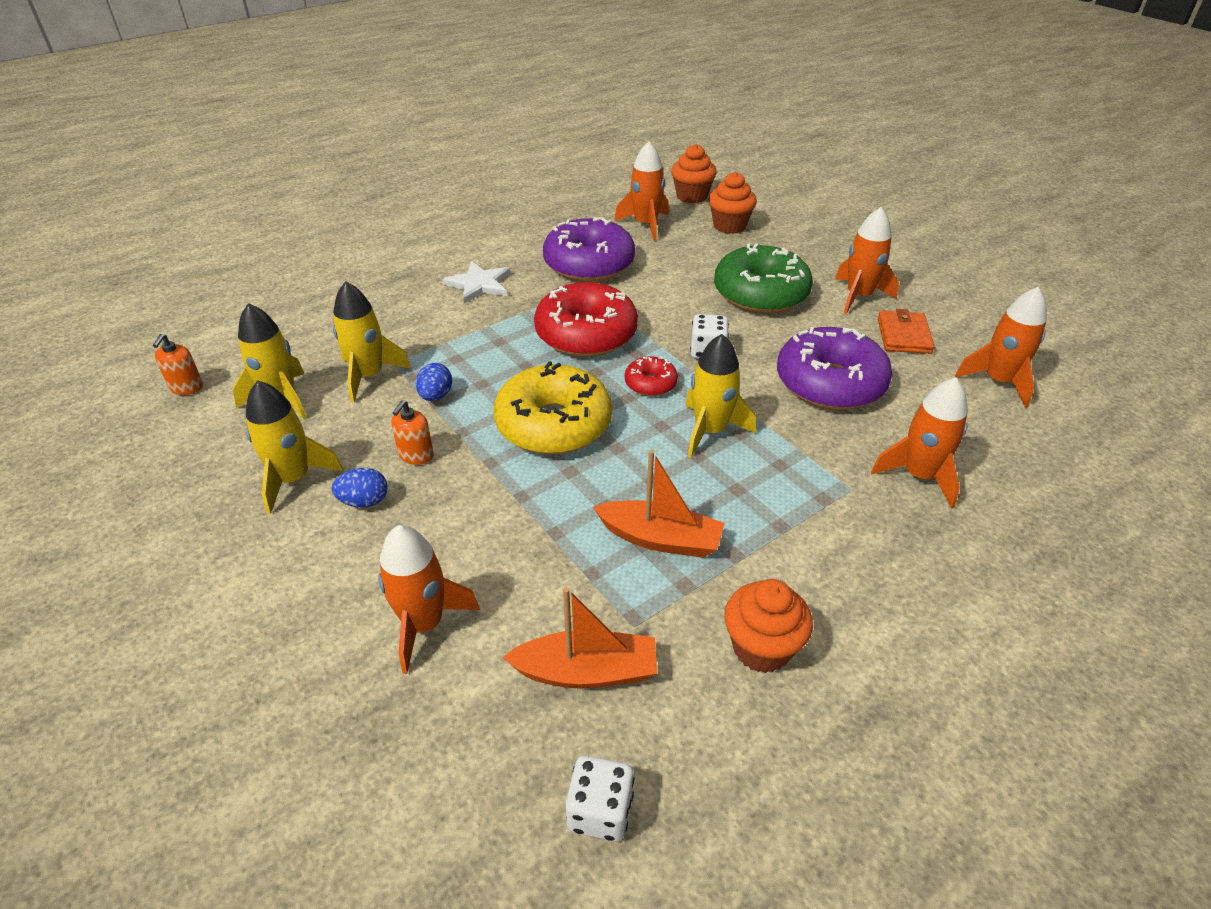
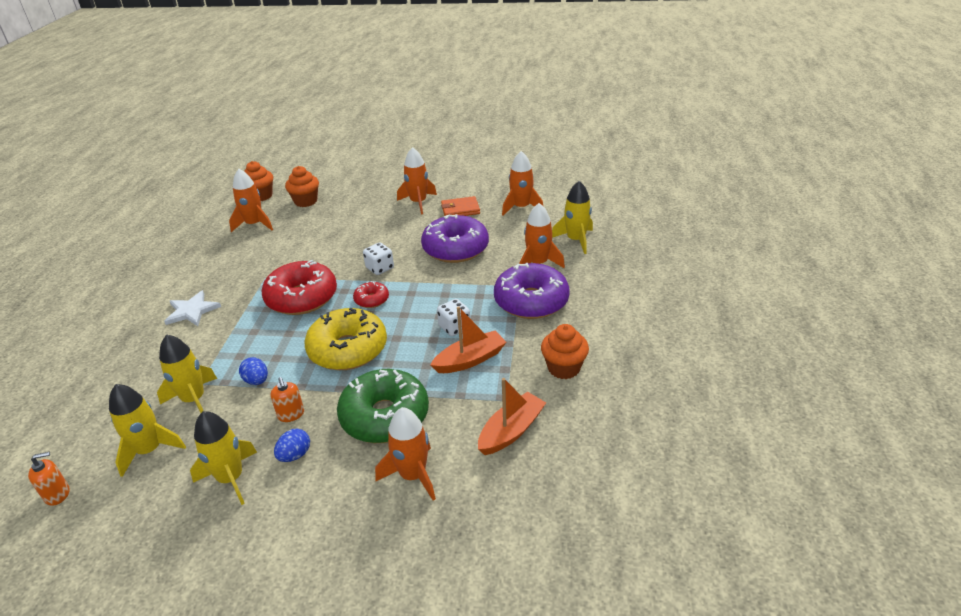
camera: 45 degrees left, 5 degrees down
(186, 387) = (57, 494): orange soap dispenser -> orange soap dispenser turned 75 degrees counterclockwise
(589, 264) = (249, 262): purple donut -> purple donut (531, 301)
(600, 811) = (584, 470): white dice -> white dice (454, 327)
(710, 431) = (430, 302): yellow rocket -> yellow rocket (576, 240)
(760, 294) = (369, 226): green donut -> green donut (385, 416)
(903, 335) = (460, 209): orange wallet -> orange wallet turned 60 degrees counterclockwise

